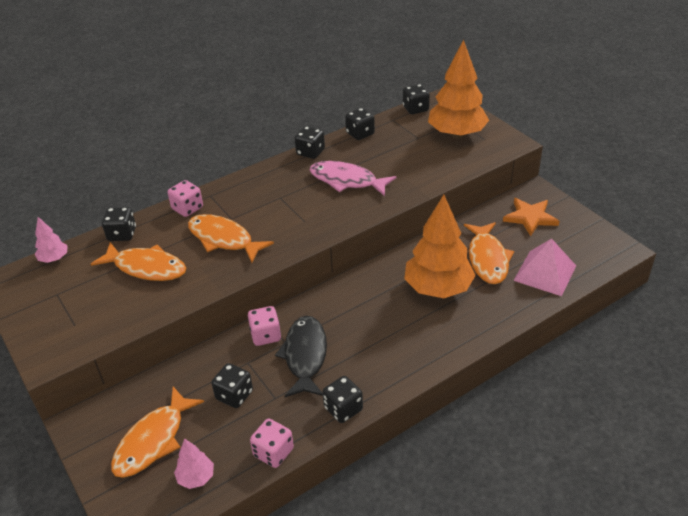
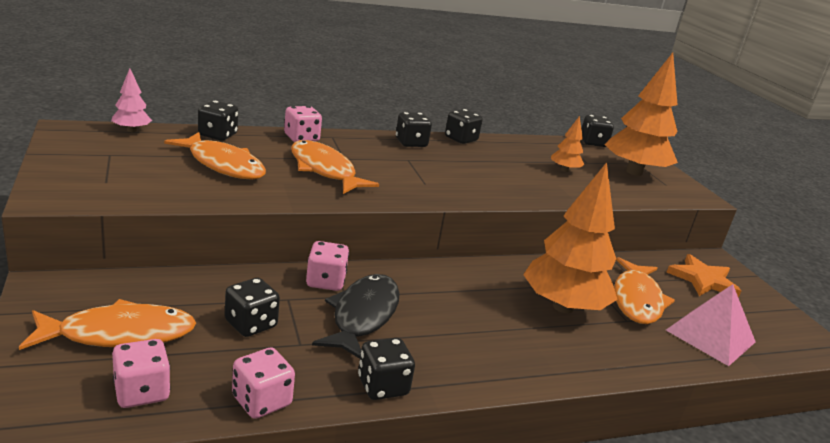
camera: 10 degrees right, 15 degrees down
(153, 440) = (119, 334): orange fish -> orange fish turned 150 degrees counterclockwise
(196, 477) = (142, 392): pink tree -> pink dice
(347, 181) = (491, 169): pink fish -> none
(360, 134) = (523, 142): black dice -> black dice (411, 143)
(403, 156) = (564, 170): none -> orange tree

